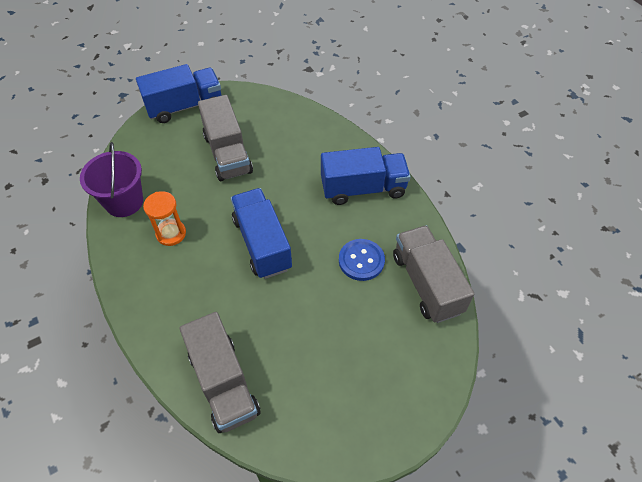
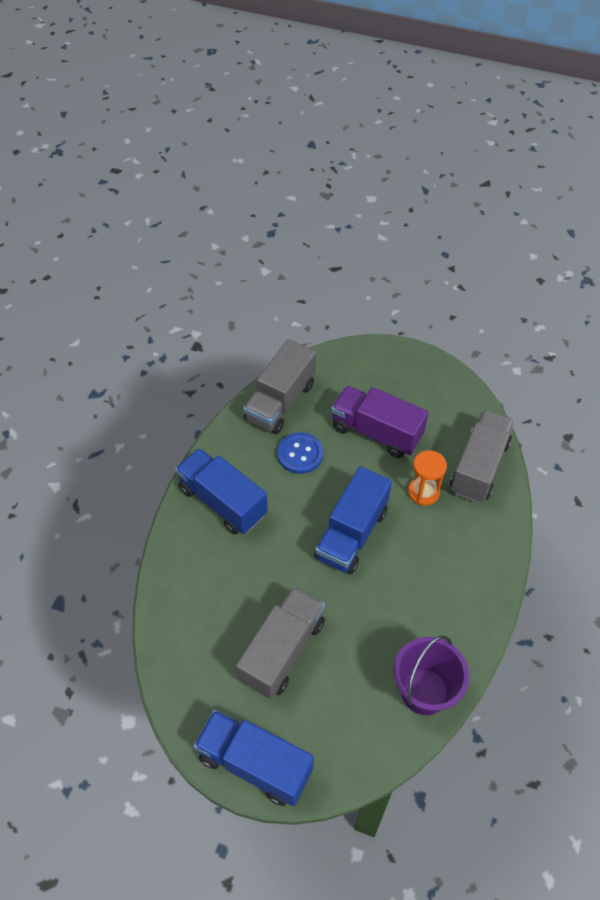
camera: 130 degrees left, 0 degrees up
(171, 233) = (412, 614): orange hourglass -> orange hourglass (423, 492)
(332, 331) = (376, 432): none -> purple truck

